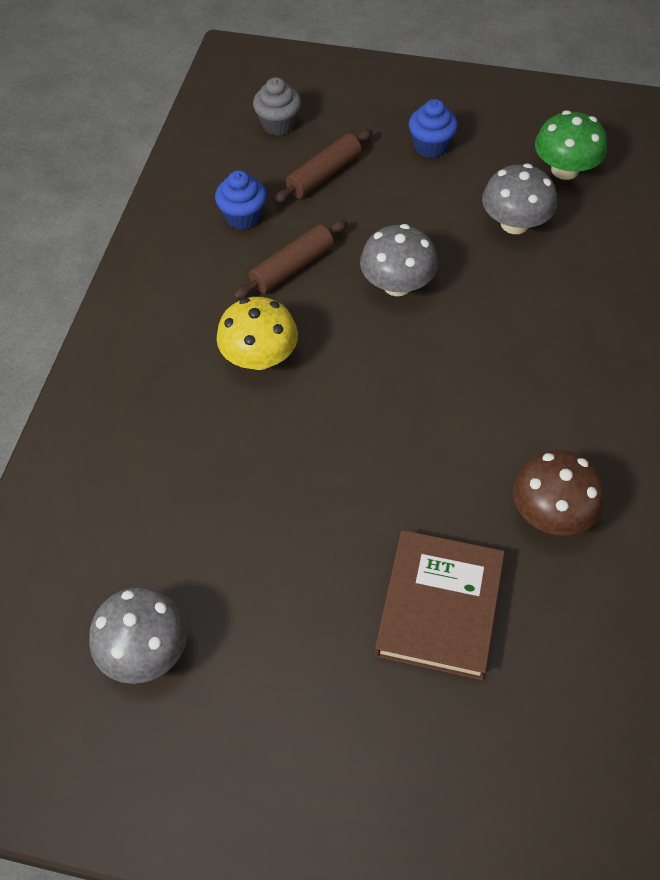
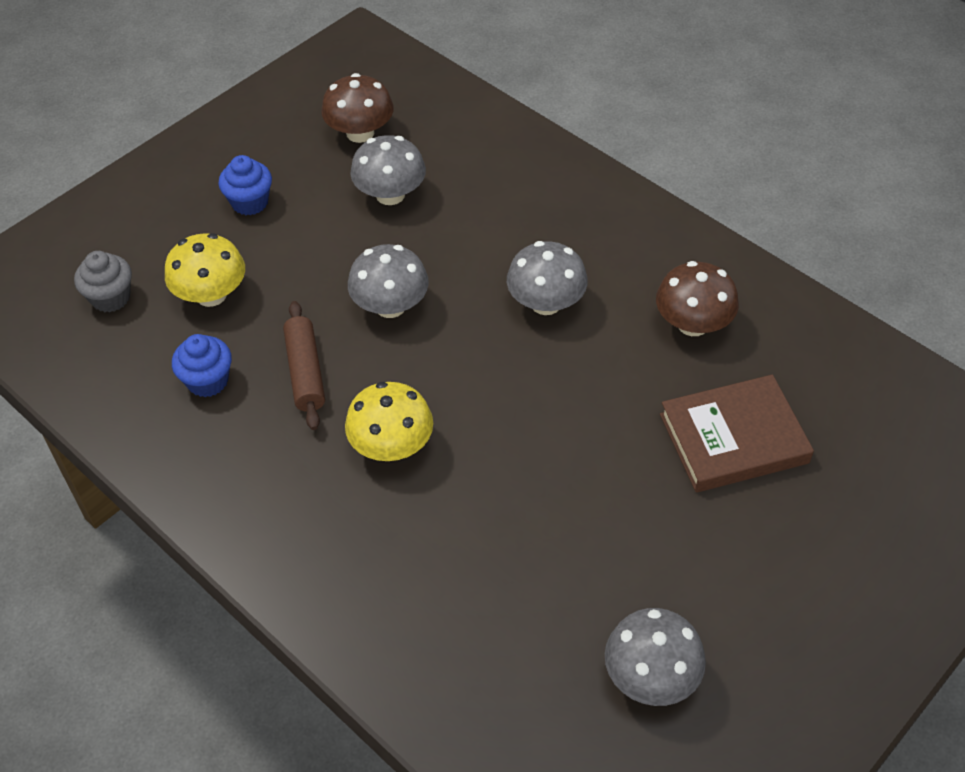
camera: 60 degrees left, 5 degrees down
(324, 175) = (211, 294): brown rolling pin -> yellow mushroom
(439, 607) = (733, 438): brown book -> brown book turned 60 degrees counterclockwise
(485, 387) = (546, 303): none -> grey mushroom
(565, 170) = (360, 133): green mushroom -> brown mushroom

